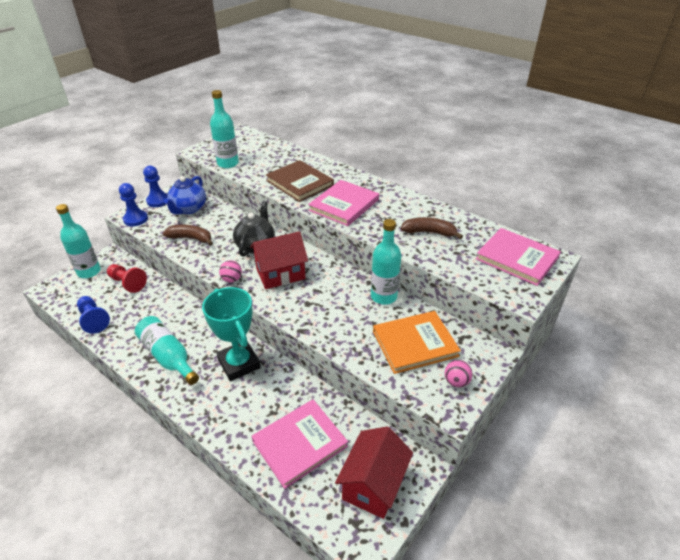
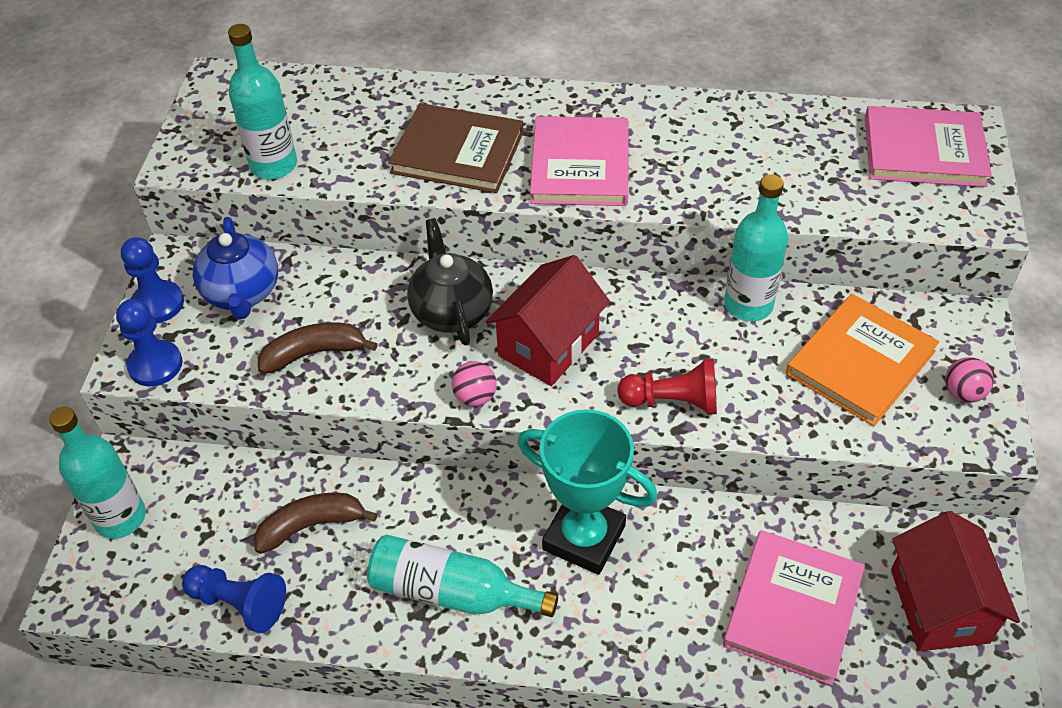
camera: 30 degrees left, 10 degrees up
(127, 283) = (228, 500): red pawn -> red pawn (673, 401)
(429, 232) = (763, 160): brown banana -> brown banana (311, 525)

